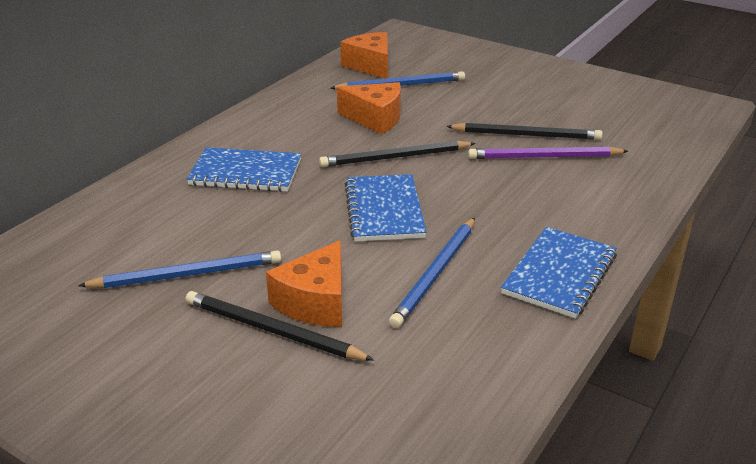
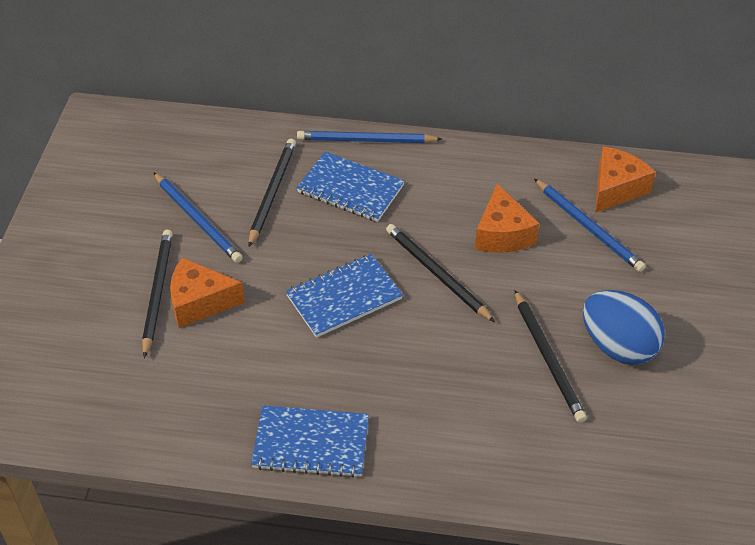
camera: 65 degrees right, 15 degrees up
(200, 217) = (272, 192): none -> black pencil
(245, 173) = (350, 189): blue notebook -> blue notebook turned 45 degrees counterclockwise
(435, 274) = (269, 361): blue pencil -> blue pencil (366, 140)
(531, 106) = (618, 346): none -> blue egg
(544, 157) = (510, 384): purple pencil -> none

